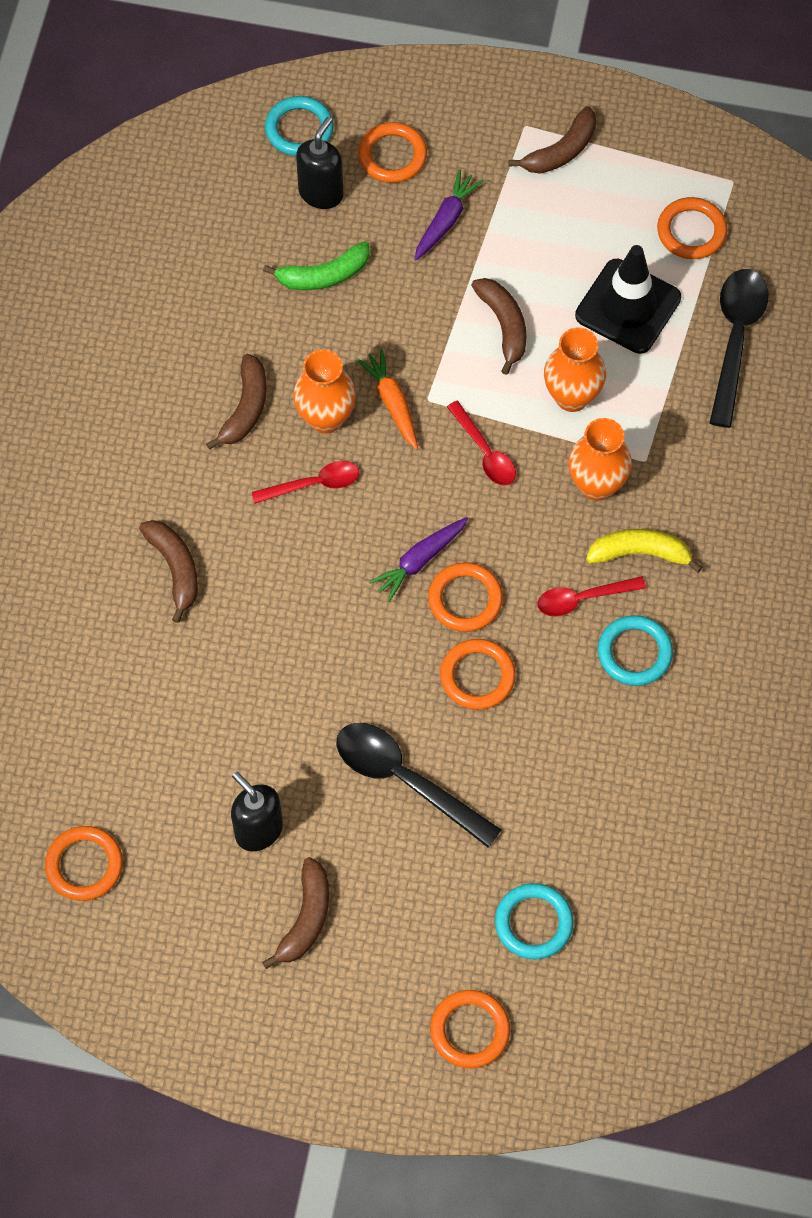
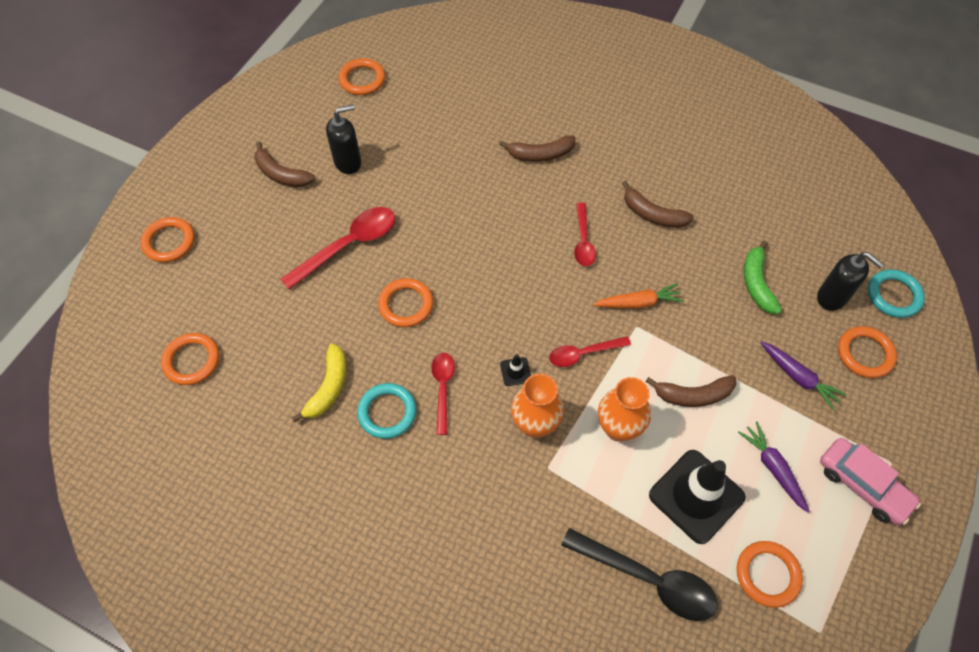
camera: 105 degrees right, 5 degrees down
(325, 418) = (634, 259): orange vase -> none
(405, 779) = (349, 245): black spoon -> red spoon
(419, 561) = (506, 290): purple carrot -> purple carrot (773, 468)
(465, 599) = (467, 311): orange ring -> orange ring (192, 361)
(533, 522) = (515, 371): none -> black traffic cone
(533, 923) = (219, 294): turquoise ring -> none
(561, 151) = (863, 485): brown banana -> pink car
(640, 553) = (467, 440): yellow banana -> yellow banana (328, 387)

